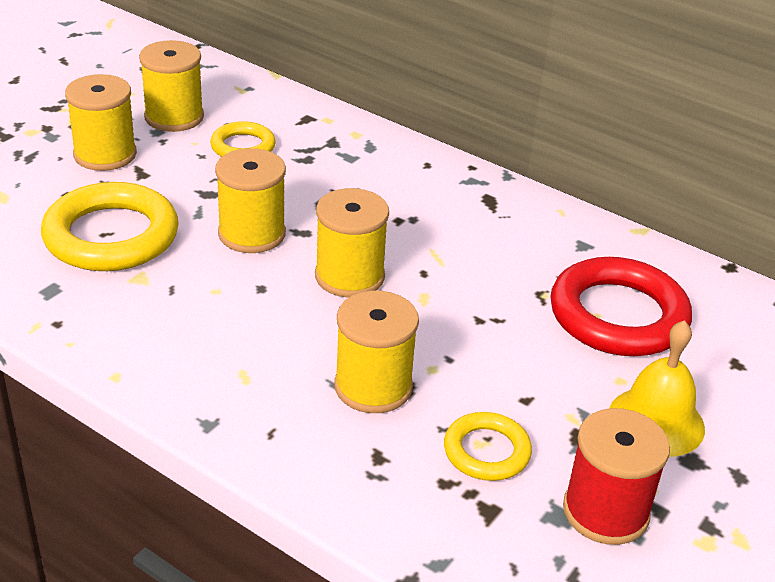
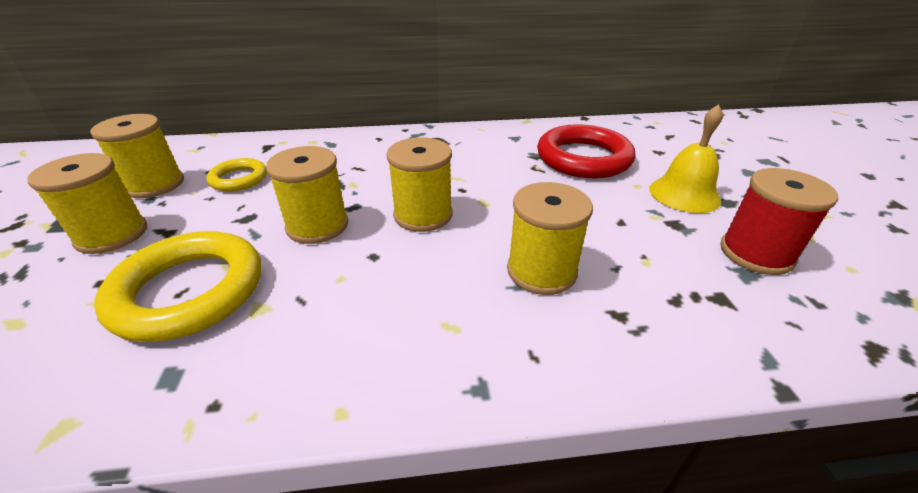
camera: 40 degrees left, 0 degrees up
(486, 451) = (658, 264): yellow ring -> none

